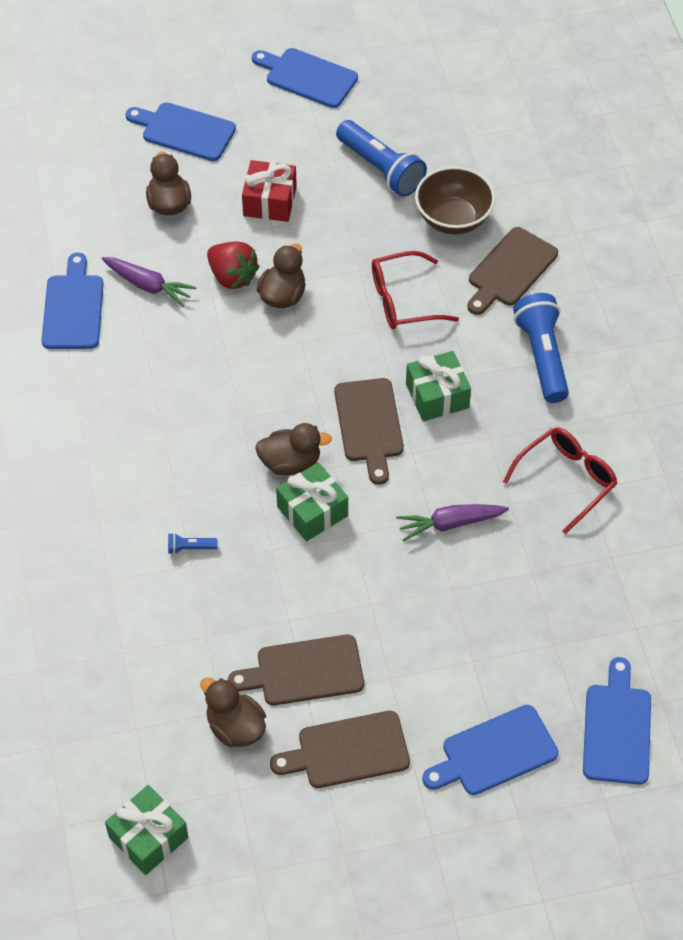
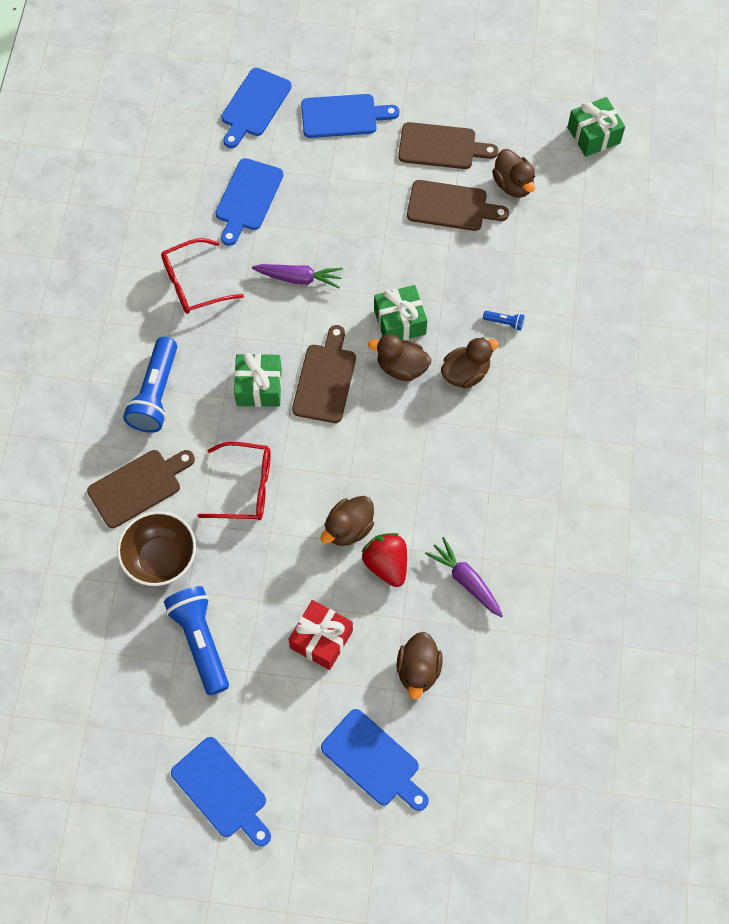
camera: 160 degrees left, 10 degrees up
(73, 308) = (541, 579): blue cutting board -> blue cutting board (248, 198)
(216, 478) = (465, 373): none -> brown duck

